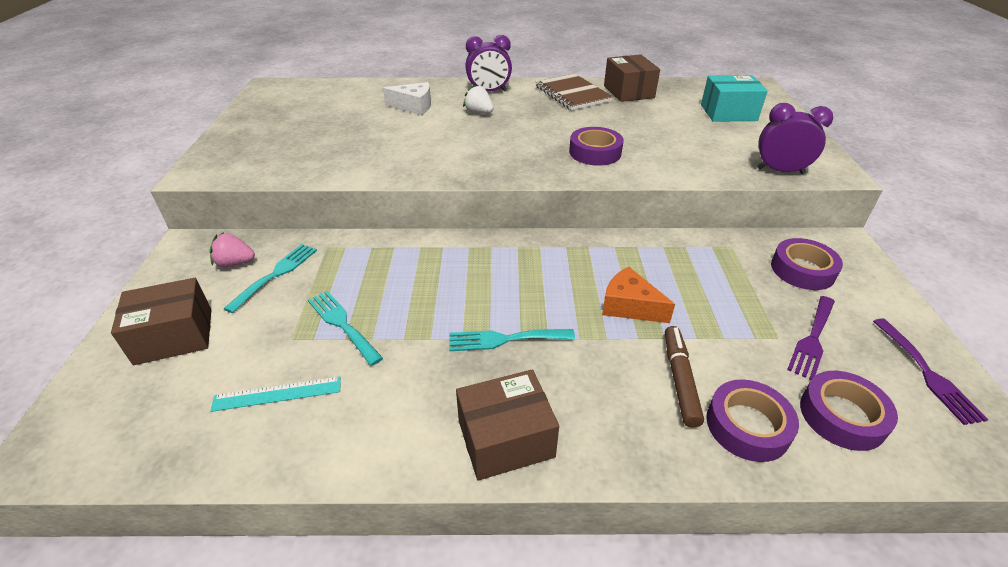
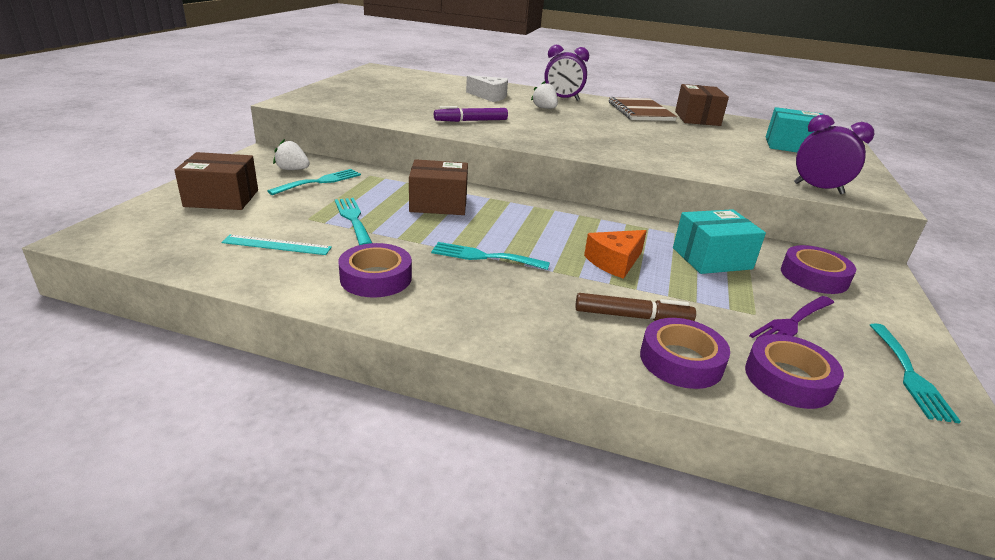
camera: 15 degrees right, 10 degrees down
(235, 263) = (292, 169): pink strawberry -> white strawberry
(415, 154) = (471, 121): none -> purple marker
(505, 439) = (444, 313): brown box -> brown box (438, 204)
(595, 152) = (635, 147): purple tape -> purple tape (376, 278)
(629, 306) = (615, 262): orange cheese -> orange cheese turned 90 degrees counterclockwise
(680, 379) = (632, 317): brown marker -> brown marker turned 75 degrees clockwise
(710, 273) = (712, 258): none -> turquoise box
(927, 373) = (910, 374): purple fork -> turquoise fork

